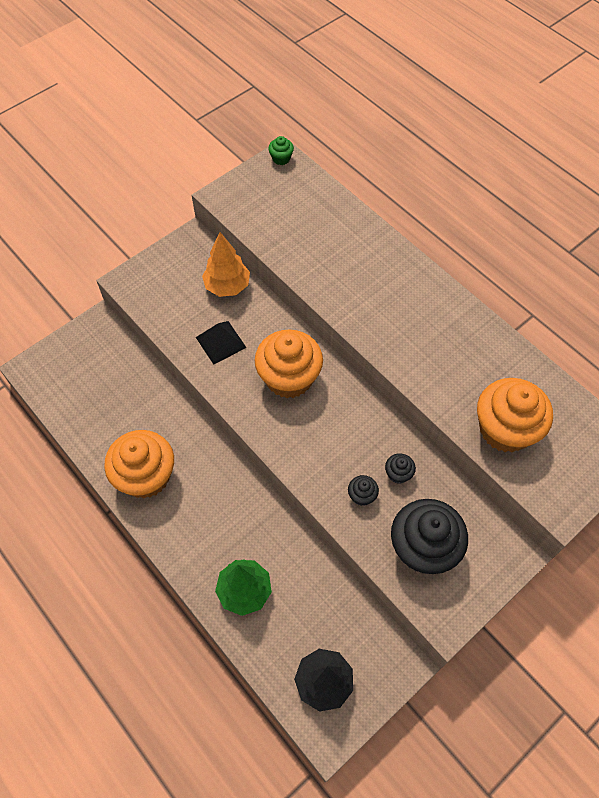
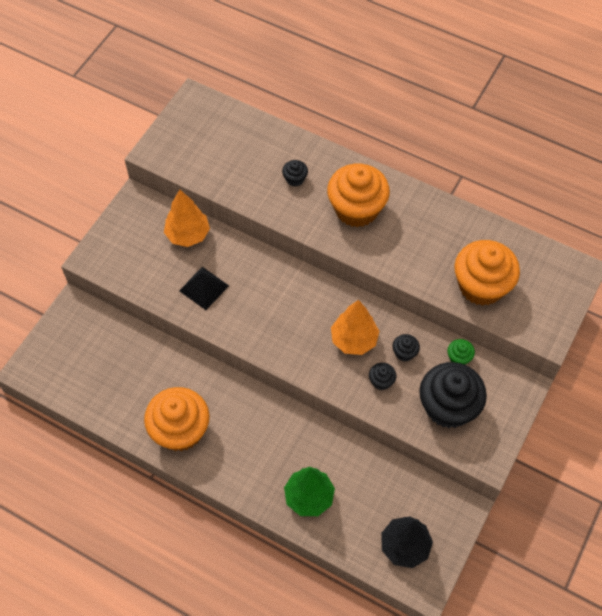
camera: 20 degrees left, 0 degrees up
(281, 158) = (194, 100): green cupcake -> green cupcake (459, 357)
(289, 378) = (278, 301): orange cupcake -> orange cupcake (356, 209)
(349, 260) = (295, 179): none -> black cupcake
(350, 442) = (354, 340): none -> orange tree

